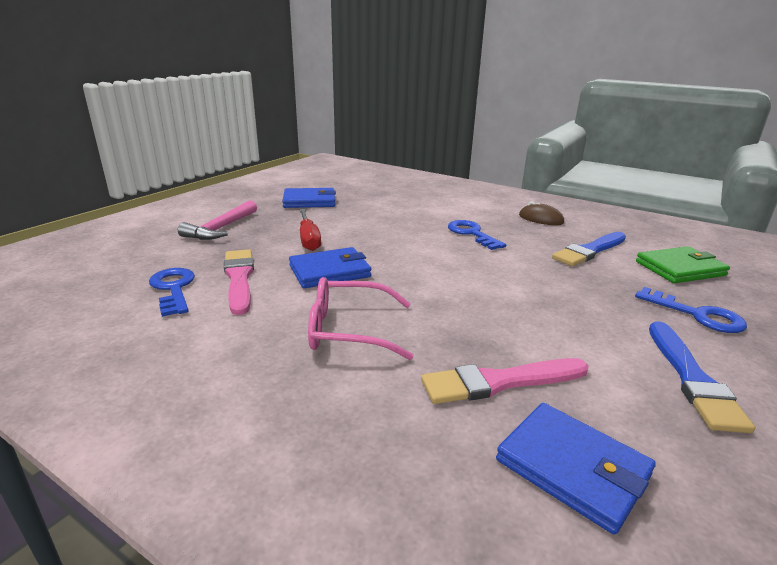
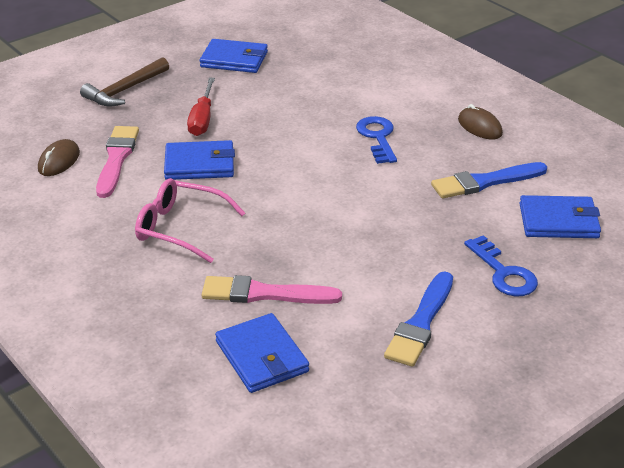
camera: 20 degrees right, 10 degrees up
(173, 289) = (59, 161): blue key -> brown mouse
(221, 228) = (125, 90): pink hammer -> brown hammer
(680, 268) = (558, 221): green wallet -> blue wallet

